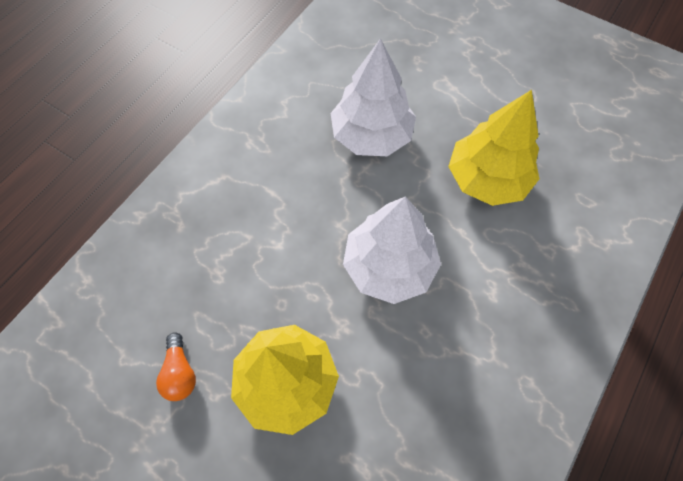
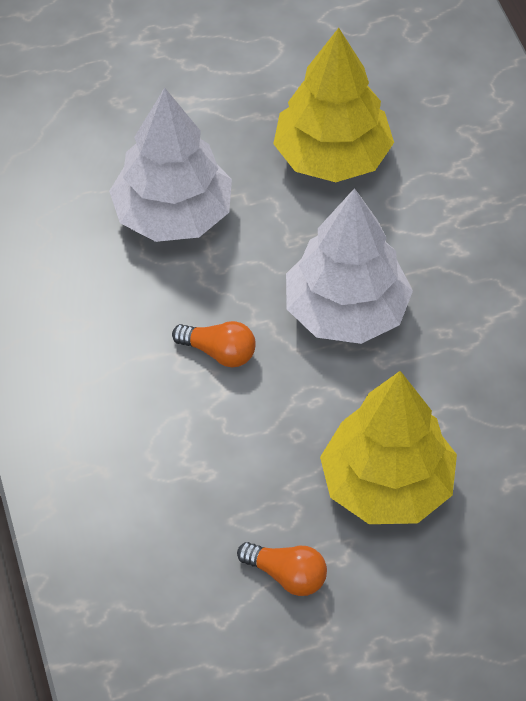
camera: 50 degrees left, 10 degrees down
(303, 223) = (219, 352): none -> orange light bulb

